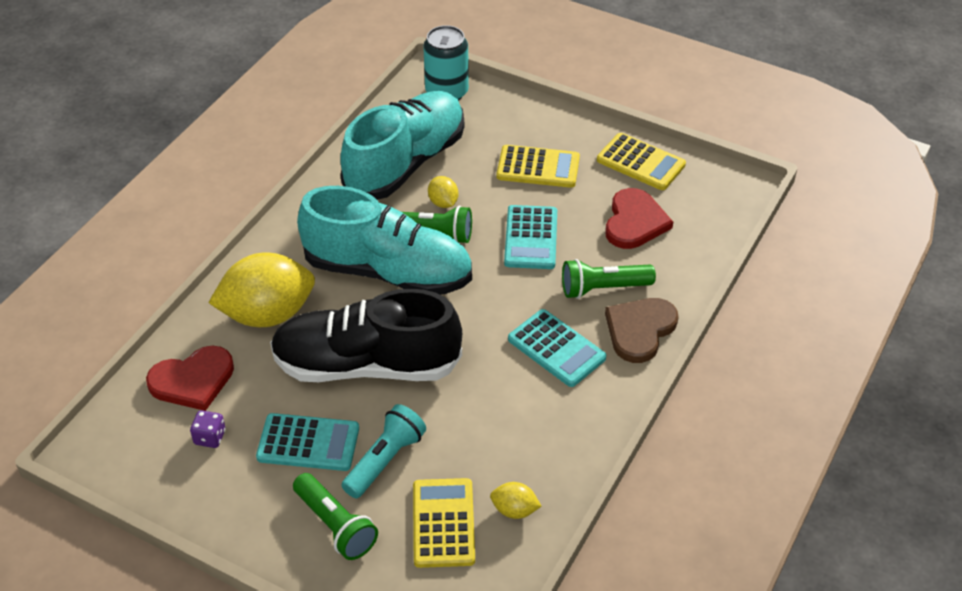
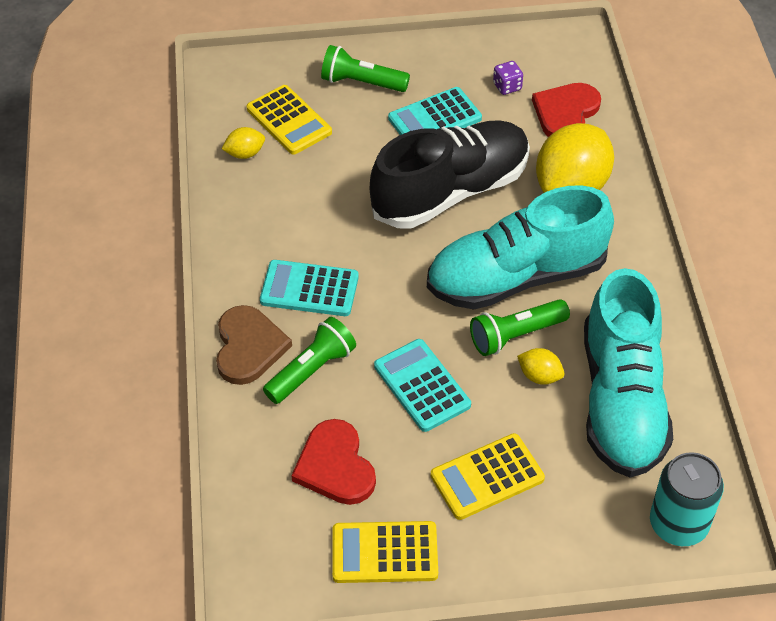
camera: 145 degrees right, 5 degrees up
(384, 460) = (368, 136): turquoise flashlight -> none

